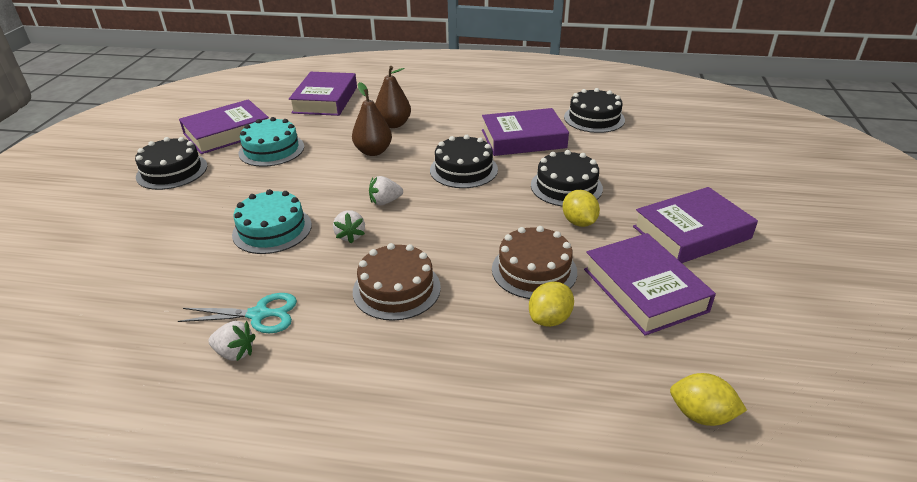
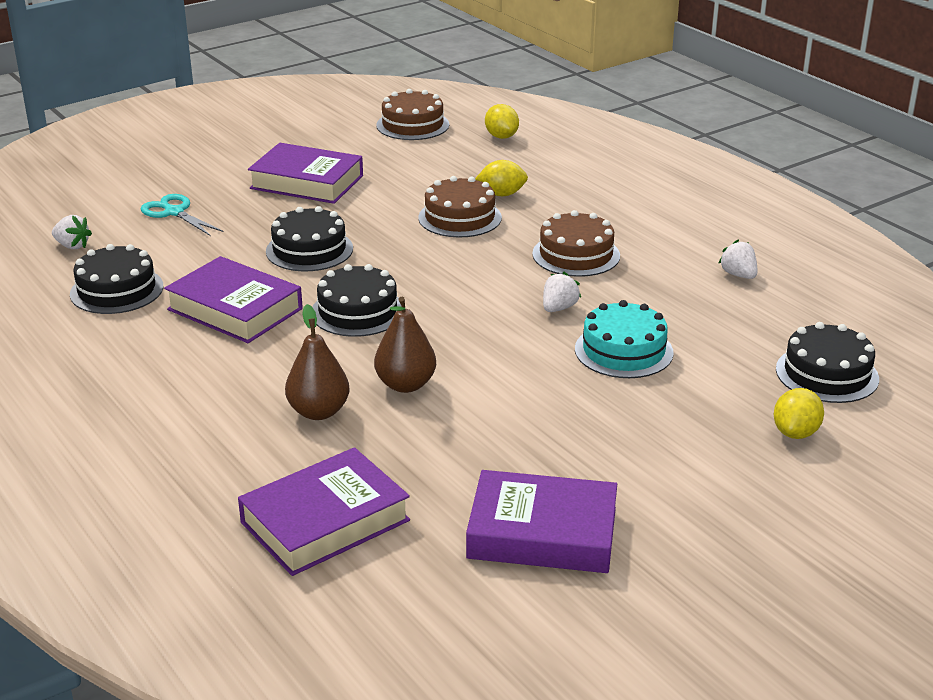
camera: 135 degrees left, 5 degrees down
(172, 171) = (675, 497): black cake -> black cake (827, 374)
(259, 315) = (700, 289): turquoise scissors -> turquoise scissors (174, 212)
(271, 150) = (516, 460): turquoise cake -> none
(385, 202) = (484, 321): white strawberry -> white strawberry (72, 246)
(579, 222) = (363, 224): yellow lemon -> yellow lemon (795, 433)
(644, 290) = (414, 177): purple book -> none
(797, 364) = (412, 125): none -> brown cake

